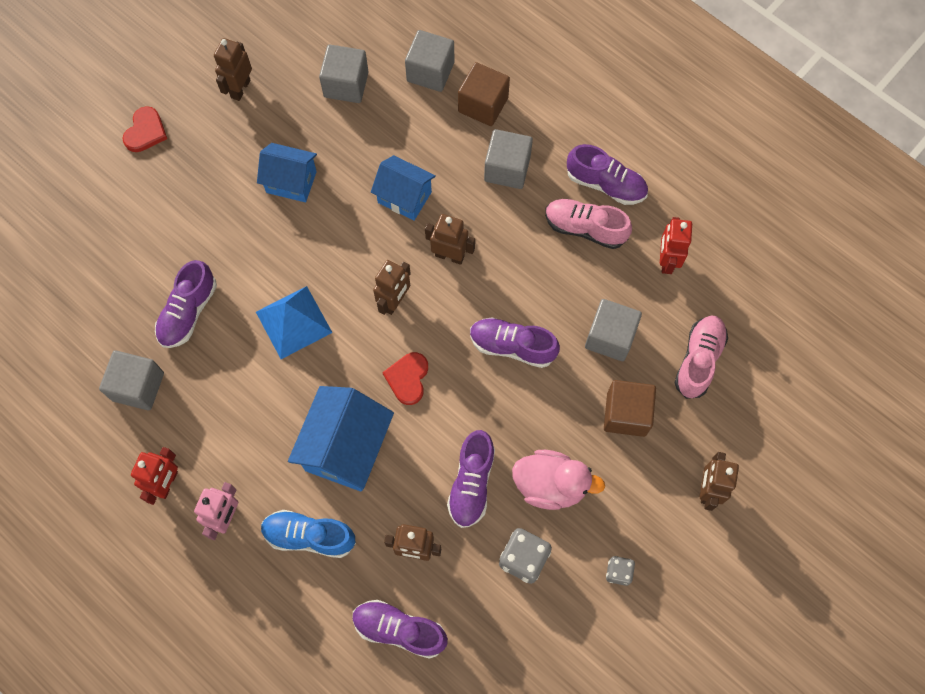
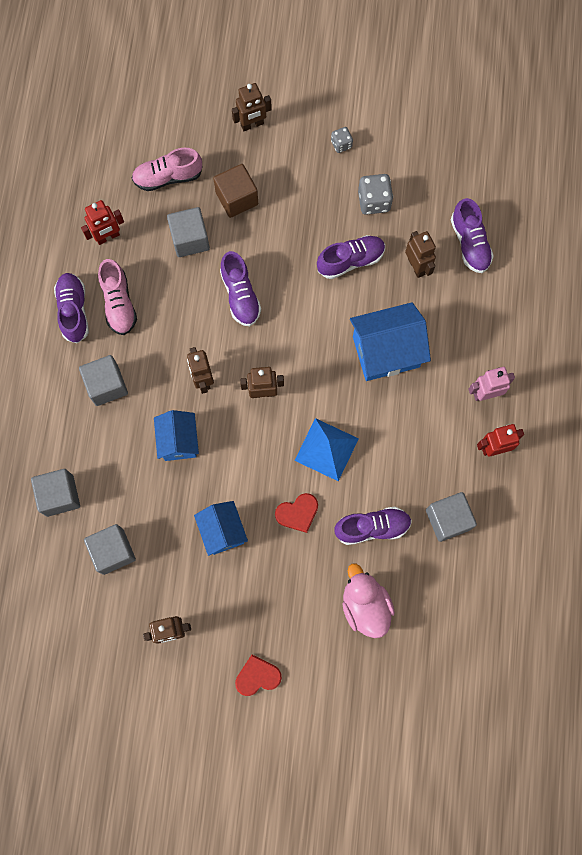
camera: 125 degrees left, 5 degrees up
(309, 536) = (457, 334): blue shoe -> none
(408, 378) = (311, 346): red heart -> red heart (297, 513)
(483, 105) = (63, 437): brown cube -> none
(550, 485) = (316, 214): pink duck -> pink duck (365, 605)

